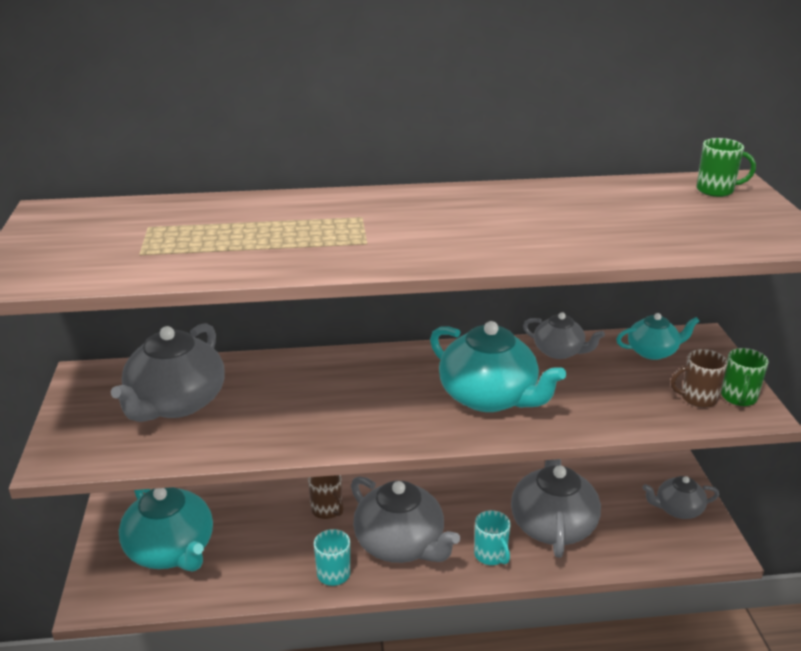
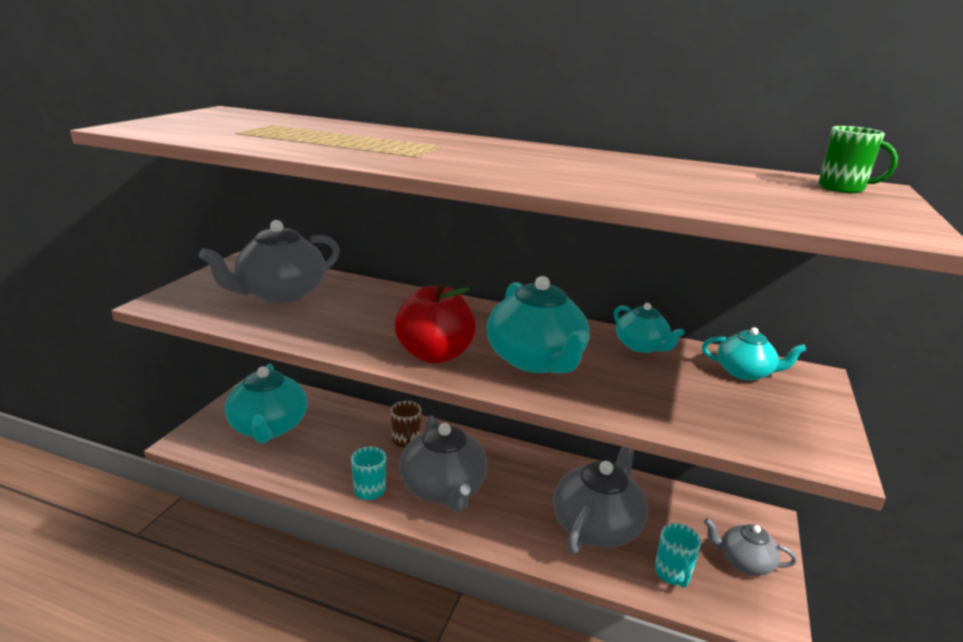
camera: 25 degrees right, 5 degrees down
(400, 422) = (435, 355): none -> red apple
(491, 555) = (516, 529): turquoise mug -> turquoise mug (672, 573)
(559, 351) = (641, 346): grey teapot -> turquoise teapot
(697, 398) = (763, 424): brown mug -> none
(738, 398) = (817, 439): green mug -> none

